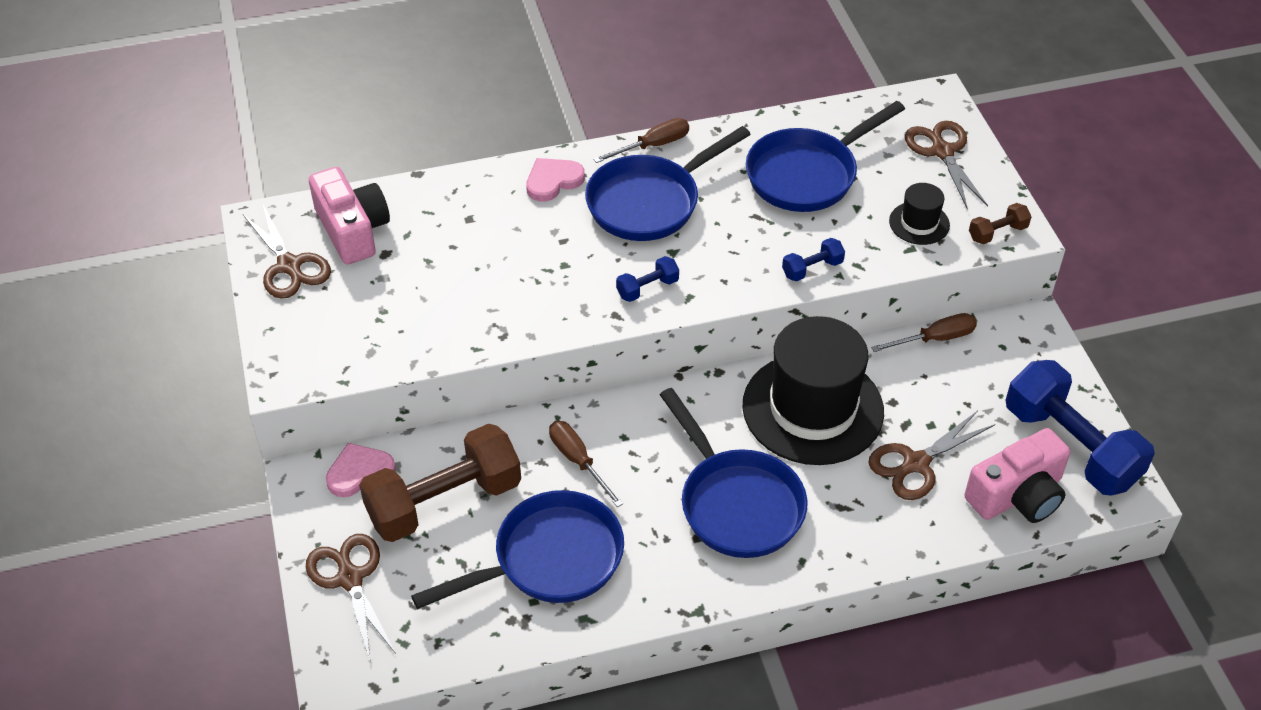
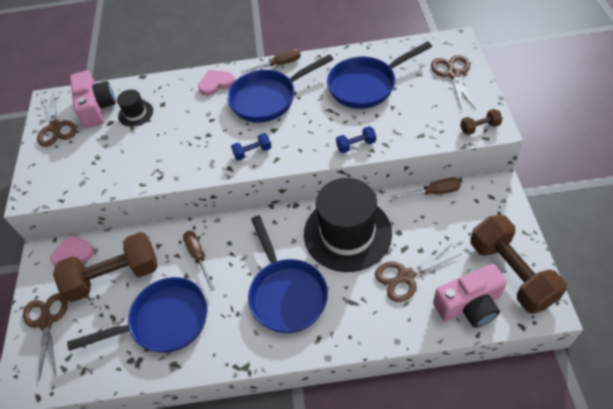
camera: 15 degrees right, 5 degrees up
(919, 223) = (429, 119): black hat -> black hat (135, 113)
(1070, 446) = (511, 273): blue dumbbell -> brown dumbbell

